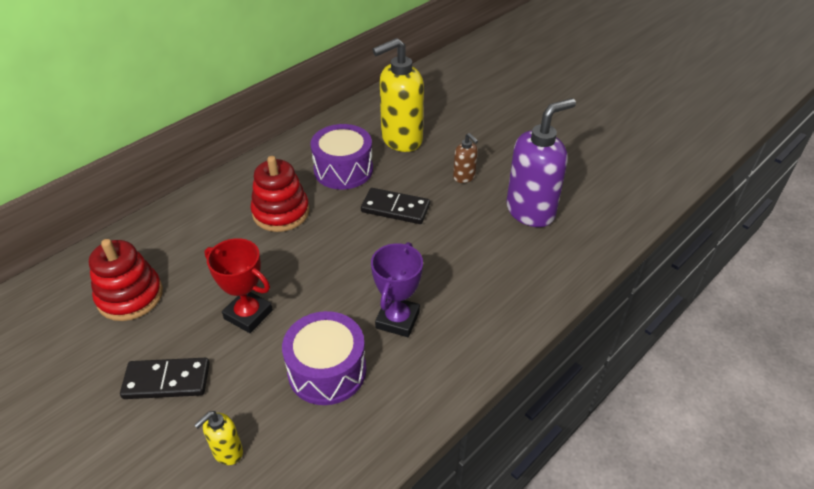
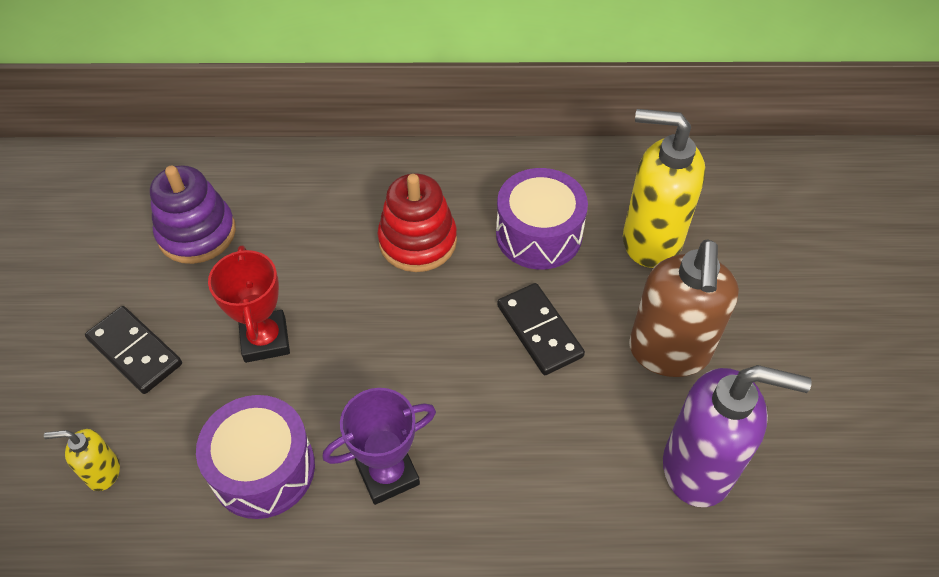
camera: 45 degrees right, 10 degrees up
(130, 296) = (197, 233): red stacking toy -> purple stacking toy
(464, 177) = (669, 352): brown soap dispenser -> brown soap dispenser, size x2.15

